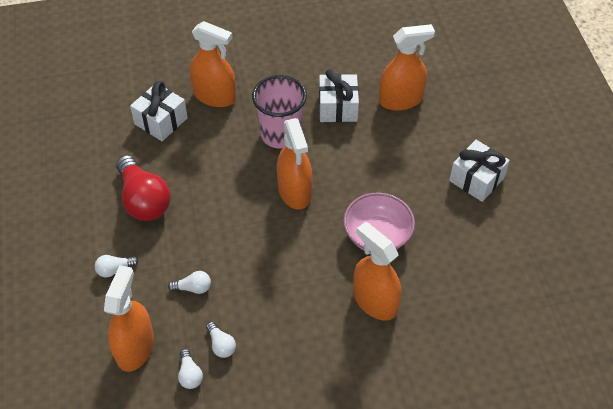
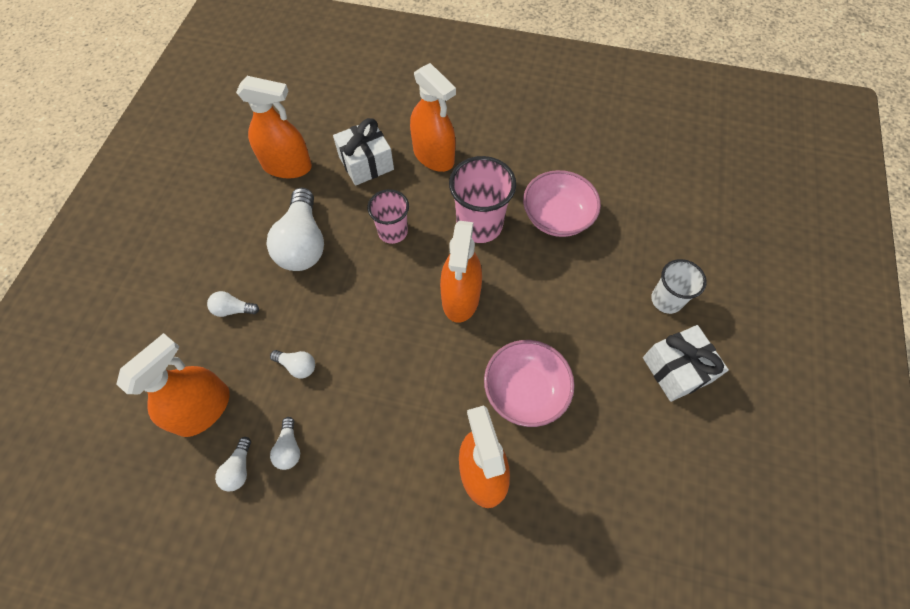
camera: 25 degrees right, 10 degrees up
(143, 200) = (303, 243): red light bulb -> white light bulb
(213, 164) = (393, 232): none -> pink cup
(338, 107) = (557, 217): white gift -> pink bowl
(401, 100) = (632, 235): orange spray bottle -> orange spray bottle (287, 166)
(447, 136) = (666, 300): none -> white cup

